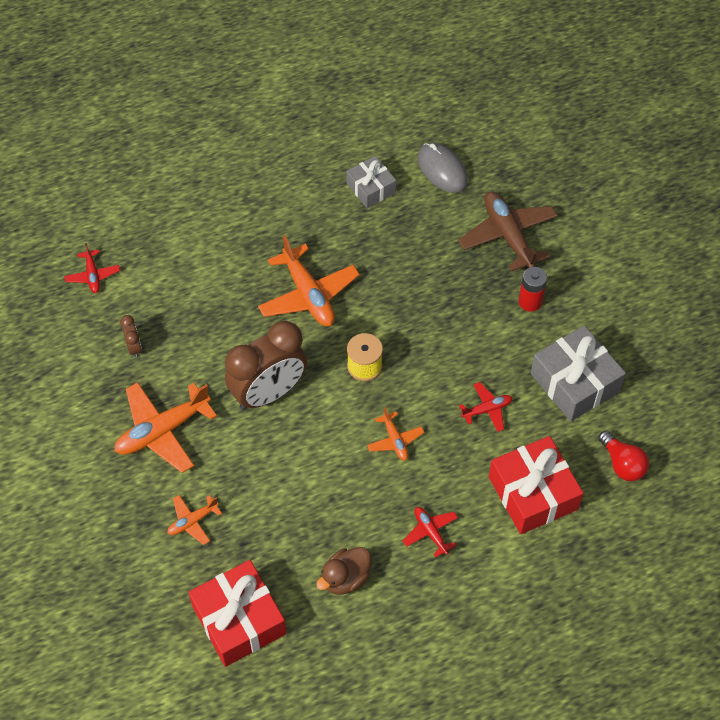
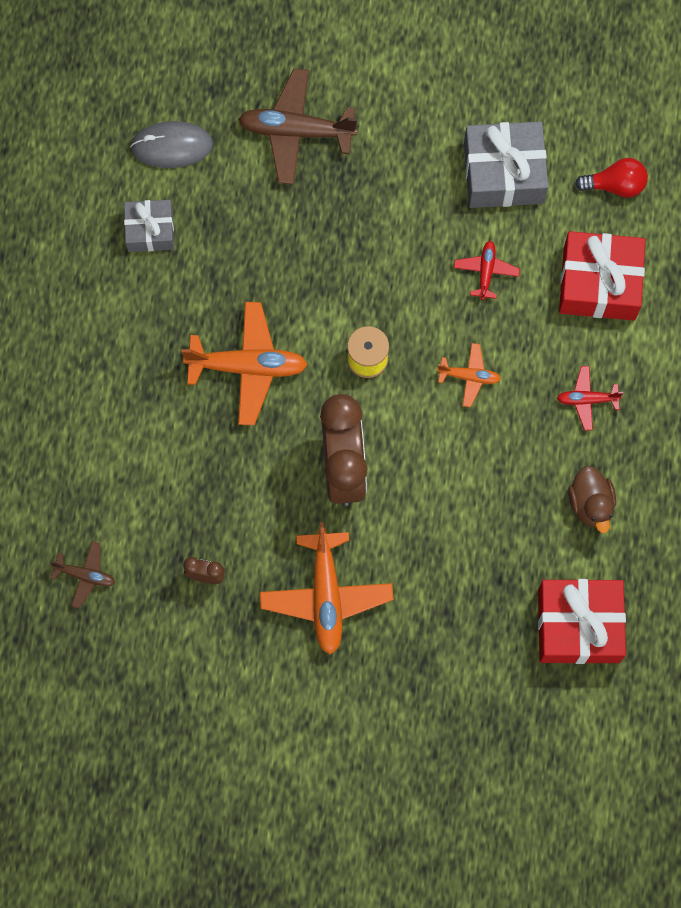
camera: 60 degrees left, 15 degrees up
(93, 275) = (85, 575): red plane -> brown plane
(192, 521) = (447, 617): orange plane -> none
(530, 302) = (388, 158): red battery -> none

